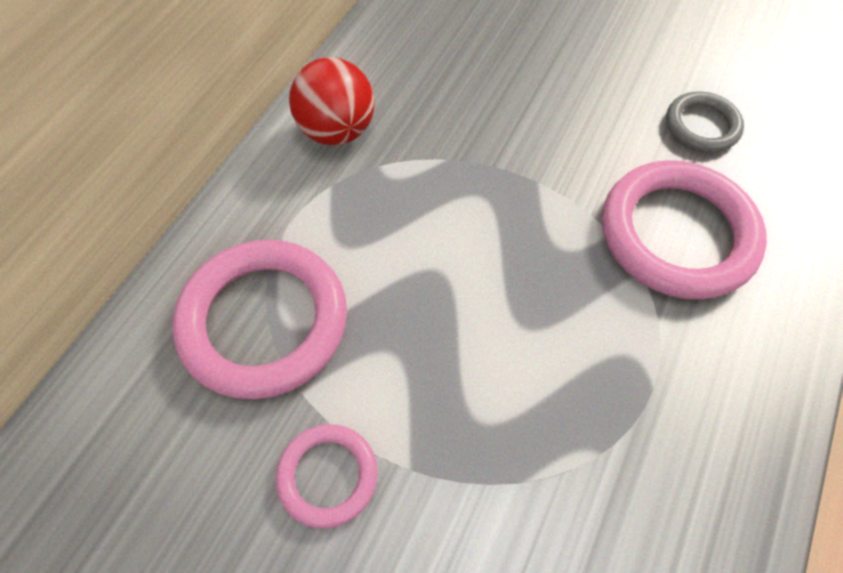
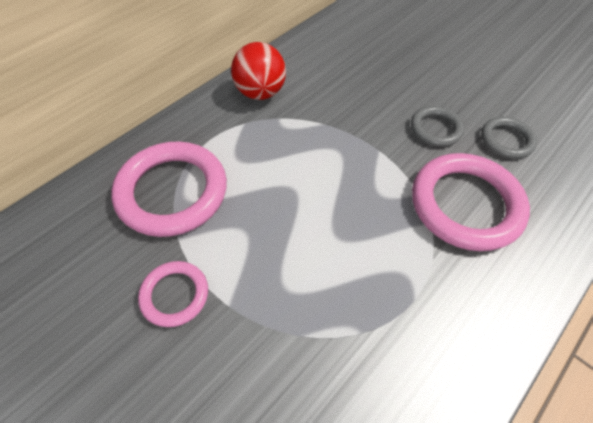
camera: 15 degrees right, 5 degrees down
(604, 130) = (435, 129): none -> grey ring

